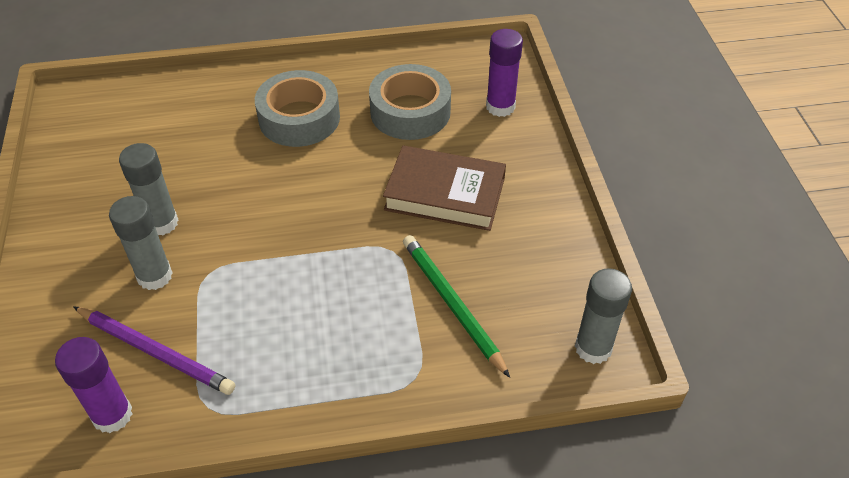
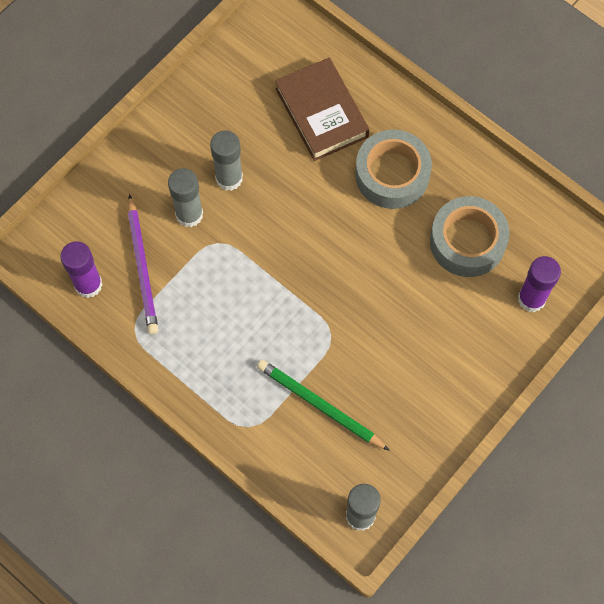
camera: 50 degrees right, 20 degrees up
(445, 194) = (409, 328): brown book -> brown book (321, 113)
(452, 305) = (320, 406): green pencil -> green pencil turned 75 degrees counterclockwise

